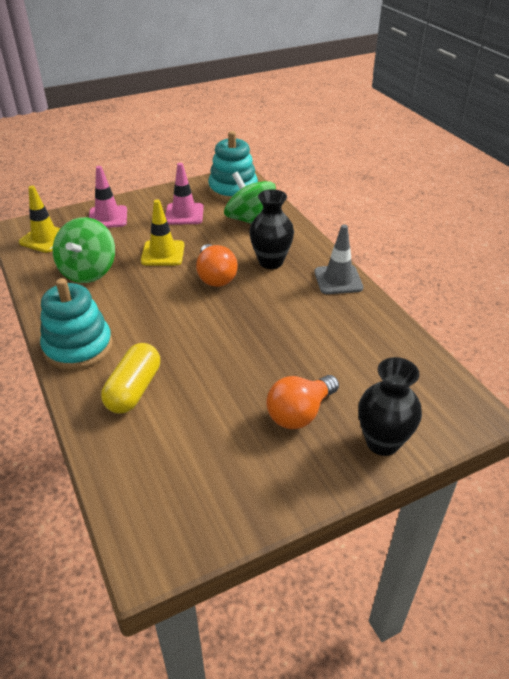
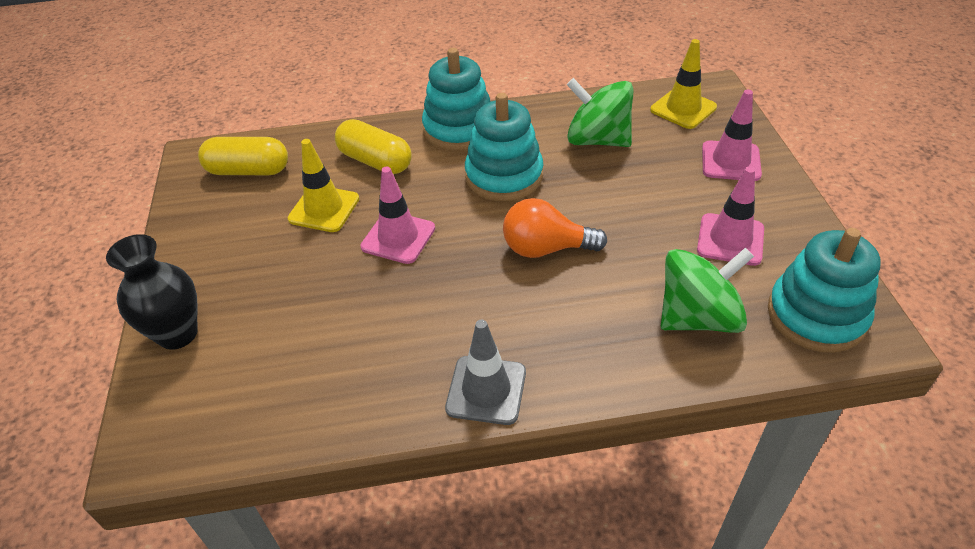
camera: 110 degrees right, 5 degrees up
(141, 309) = (504, 176): none -> turquoise stacking toy
(163, 253) = (620, 205): yellow traffic cone -> yellow traffic cone (324, 209)
(166, 487) = (248, 171): none -> yellow capsule
(228, 347) = (398, 237): none -> pink traffic cone
(271, 262) = (563, 317): black vase -> none
(299, 413) = (264, 275): orange light bulb -> none

